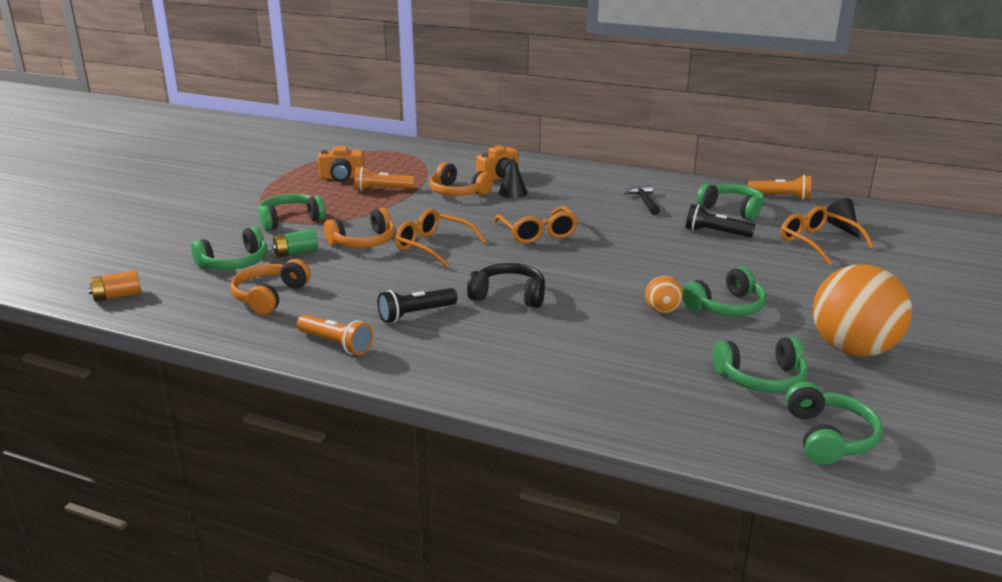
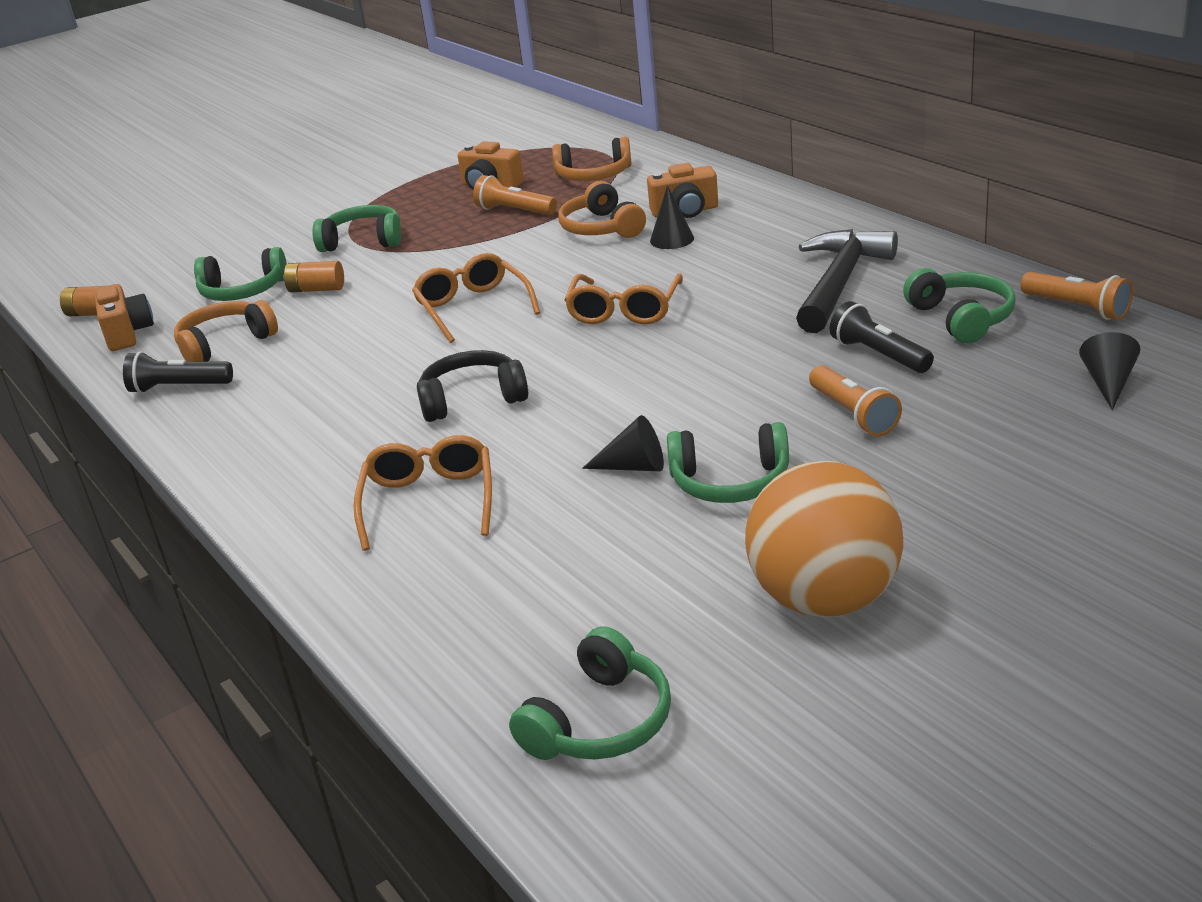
camera: 35 degrees right, 5 degrees up
(169, 304) = (127, 333): none -> orange camera
(296, 253) = (316, 289): green battery -> orange battery
(336, 344) = (215, 422): orange flashlight -> orange flashlight (853, 414)
(364, 242) = (404, 287): orange headphones -> orange headphones (593, 175)
(416, 314) = (339, 401): black flashlight -> black flashlight (179, 387)
(509, 296) = (472, 399): black headphones -> black headphones turned 60 degrees counterclockwise
(644, 201) = (840, 282): black hammer -> black hammer, size x1.94
(662, 311) = (634, 466): orange ball -> black cone
(761, 378) = (629, 605): green headphones -> none
(817, 242) = (1024, 403): orange glasses -> orange glasses (429, 501)

